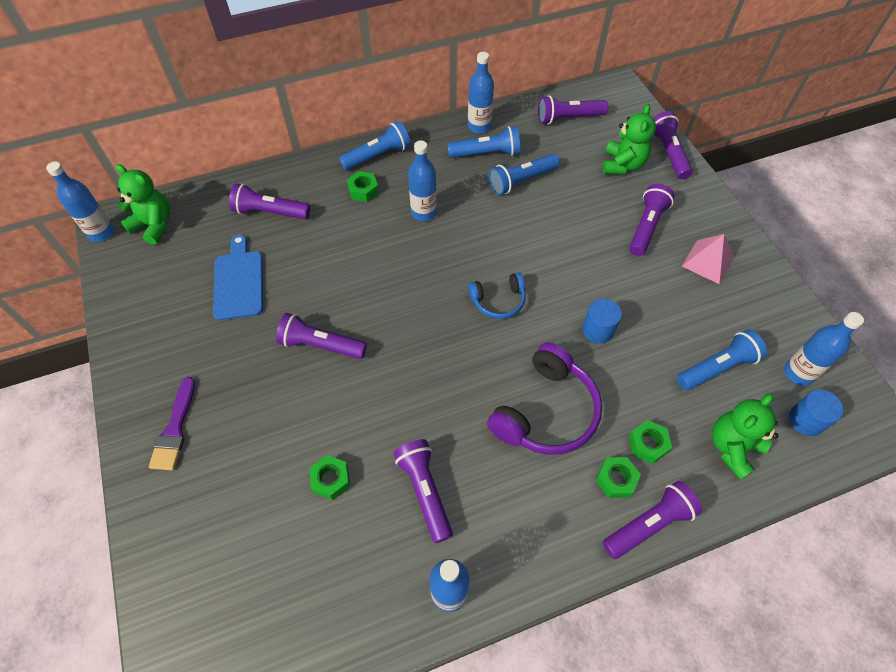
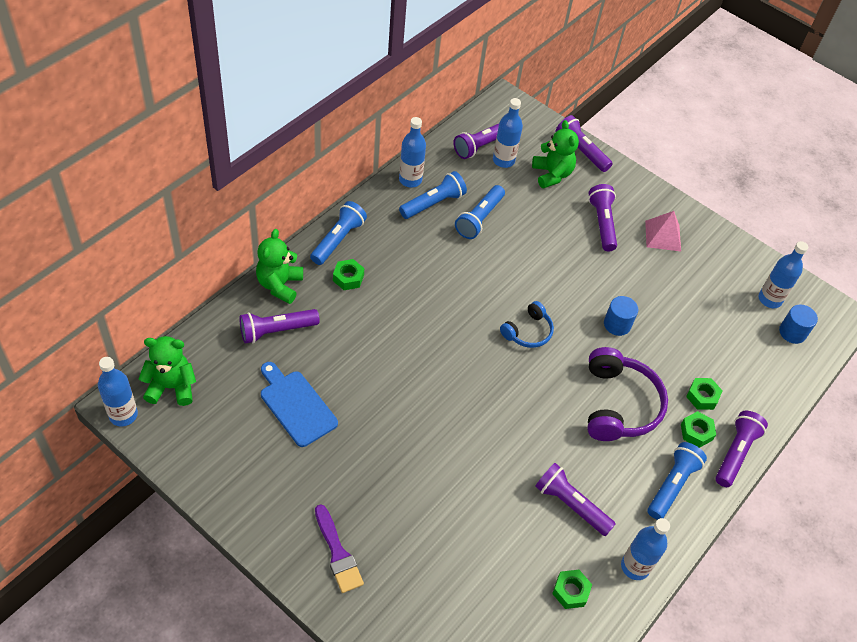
camera: 35 degrees left, 5 degrees down
(321, 345) = (410, 429): purple flashlight -> none
(331, 479) = (495, 530): green nut -> green nut (570, 591)
(423, 213) = (416, 278): blue bottle -> blue bottle (503, 160)
(717, 367) = (715, 318): blue flashlight -> blue flashlight (672, 485)
(732, 447) = (757, 373): green teddy bear -> green teddy bear (279, 285)

